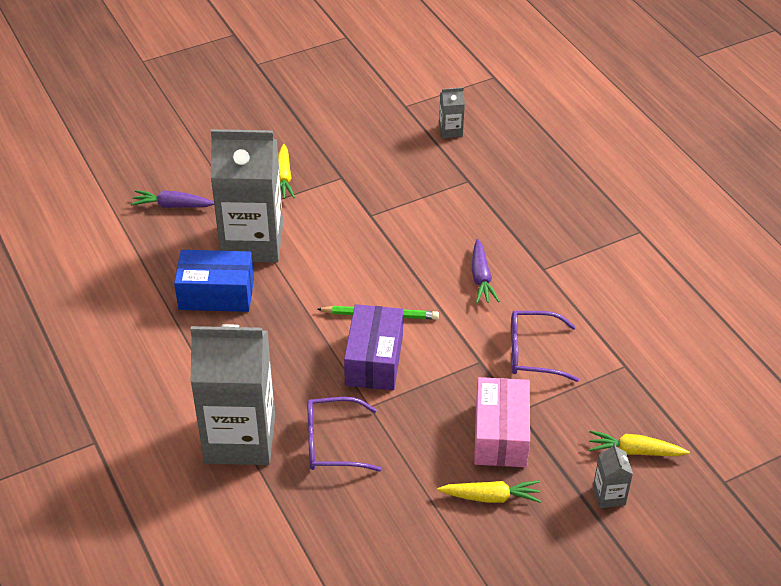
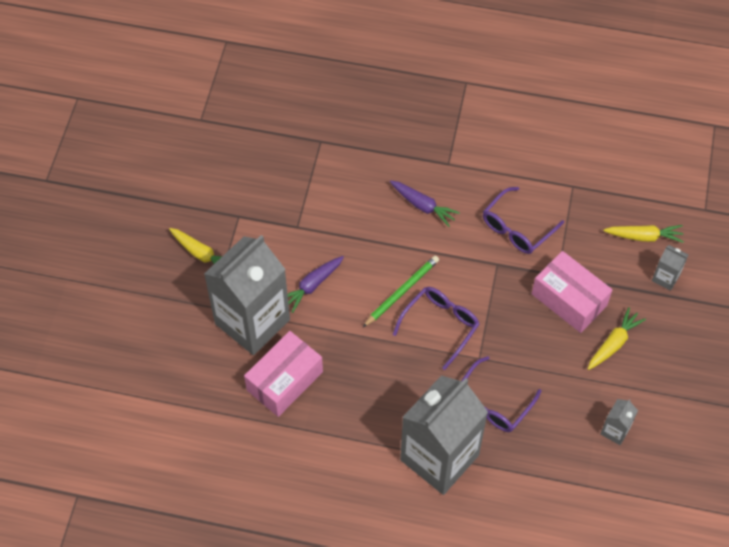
camera: 50 degrees left, 15 degrees up
(172, 206) = (159, 349): purple carrot -> purple carrot (312, 286)
(216, 294) = (285, 381): blue box -> pink box
(374, 360) = (440, 325): purple box -> purple glasses
(450, 130) = (257, 112): grey carton -> grey carton (615, 431)
(634, 451) = (644, 236): yellow carrot -> yellow carrot turned 135 degrees counterclockwise

